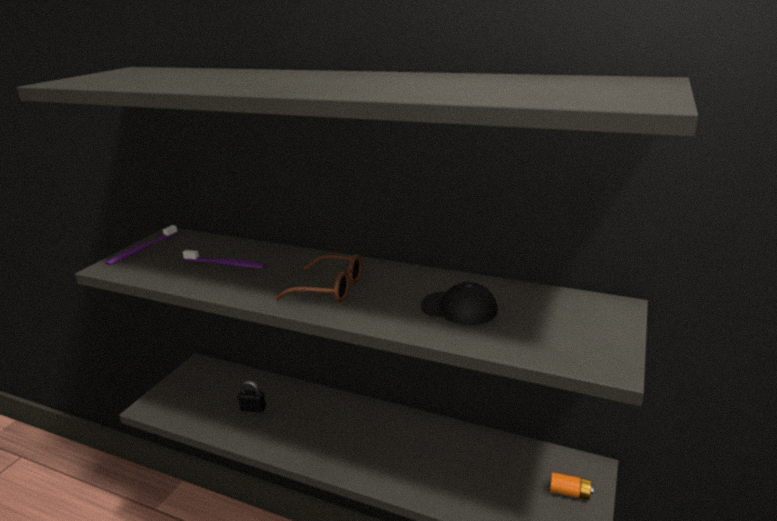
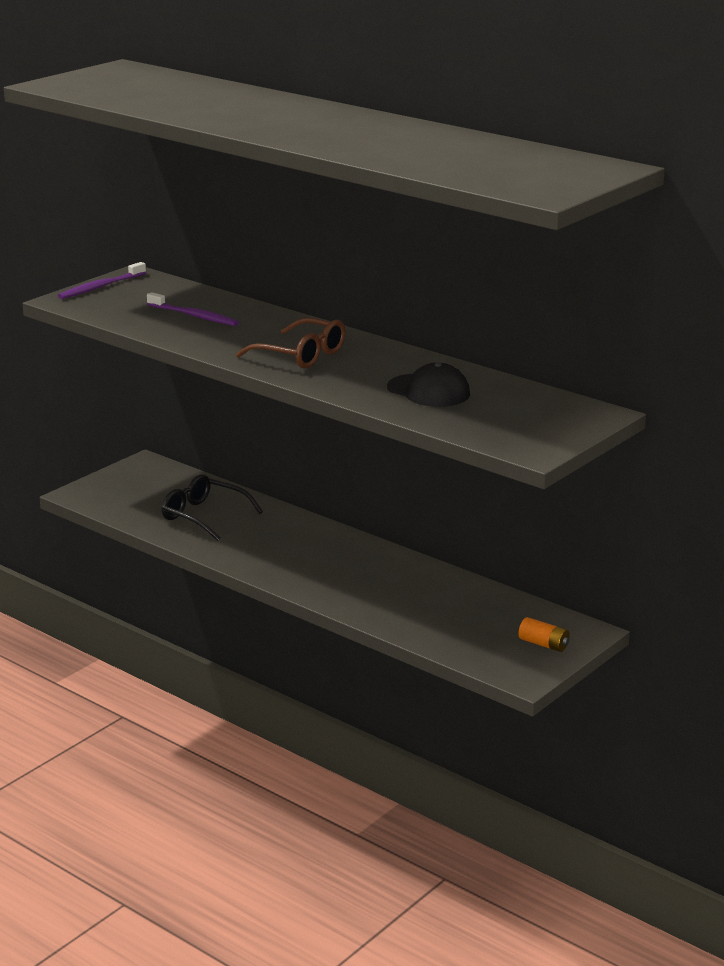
camera: 15 degrees right, 0 degrees up
(253, 409) = (204, 516): black padlock -> black glasses

